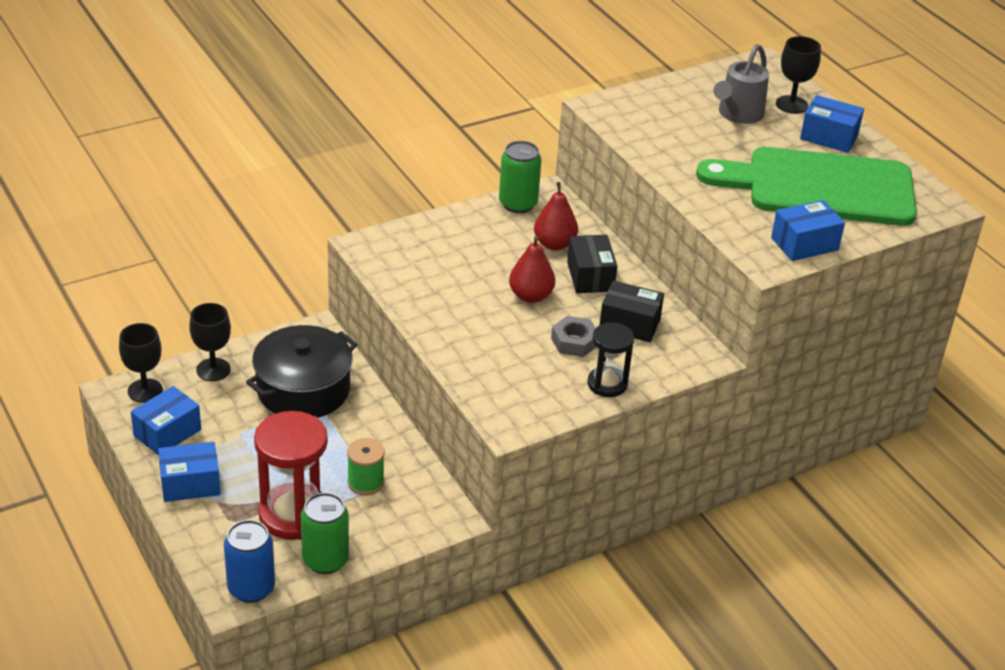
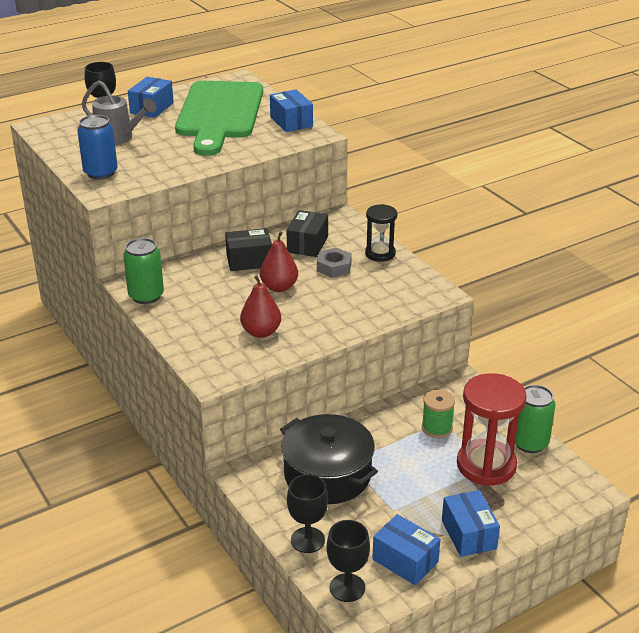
camera: 90 degrees left, 5 degrees down
(251, 588) = (575, 481): blue can -> blue can (100, 173)
(554, 244) = (206, 277): red pear -> red pear (261, 332)

